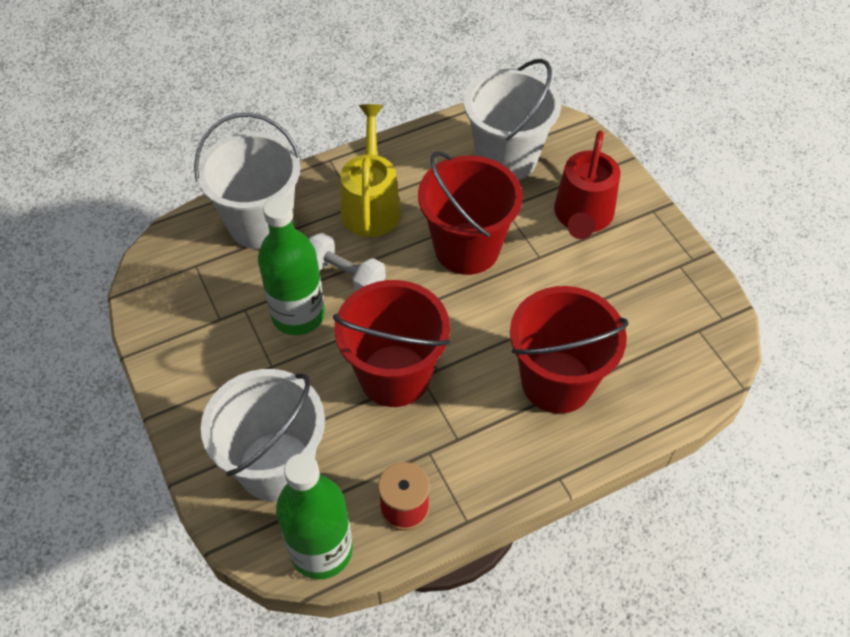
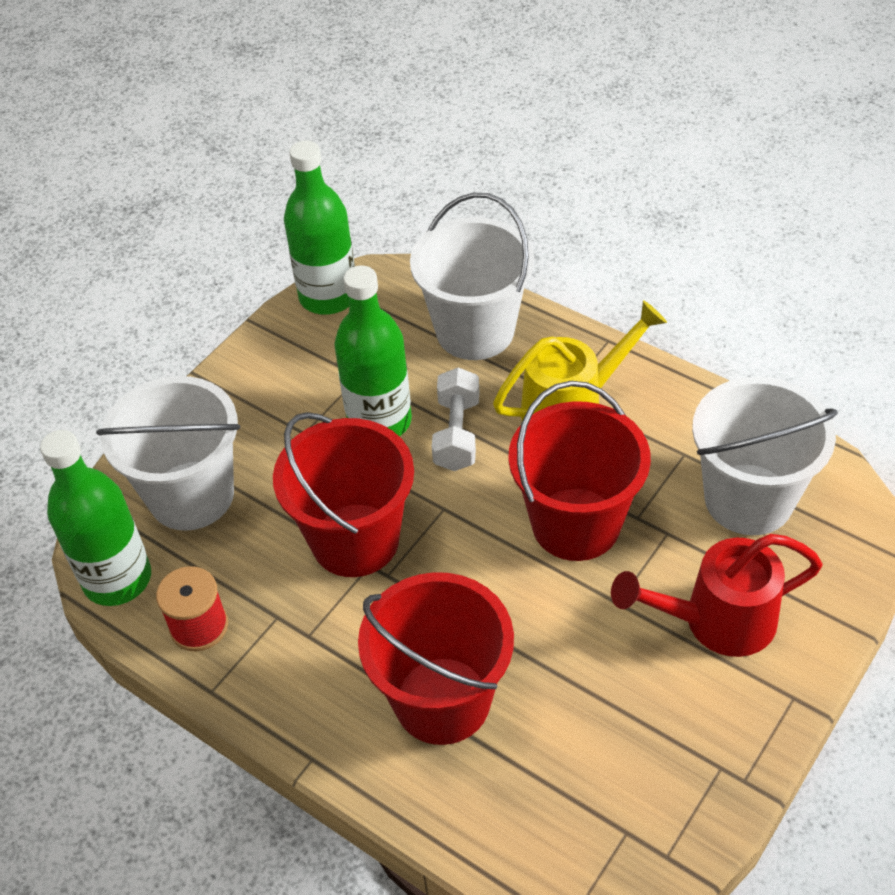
camera: 65 degrees right, 5 degrees down
(148, 294) = (328, 296): none -> green bottle

